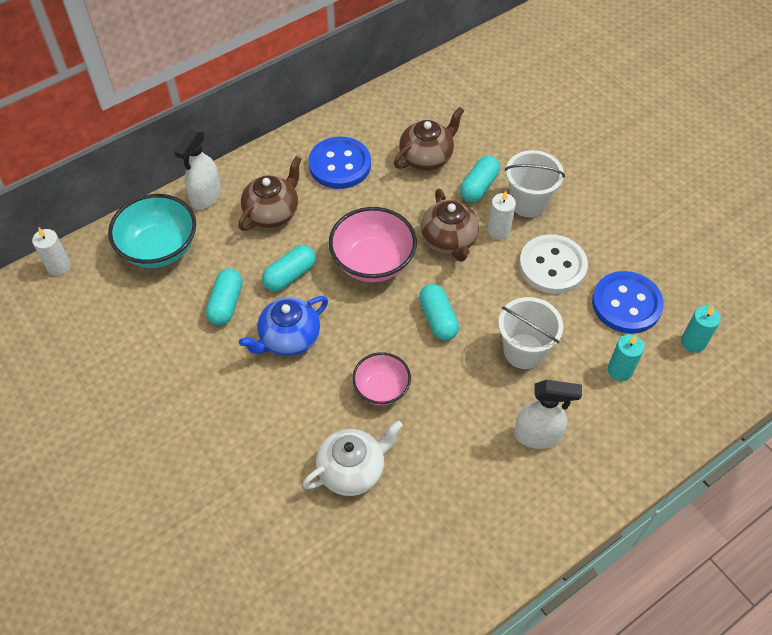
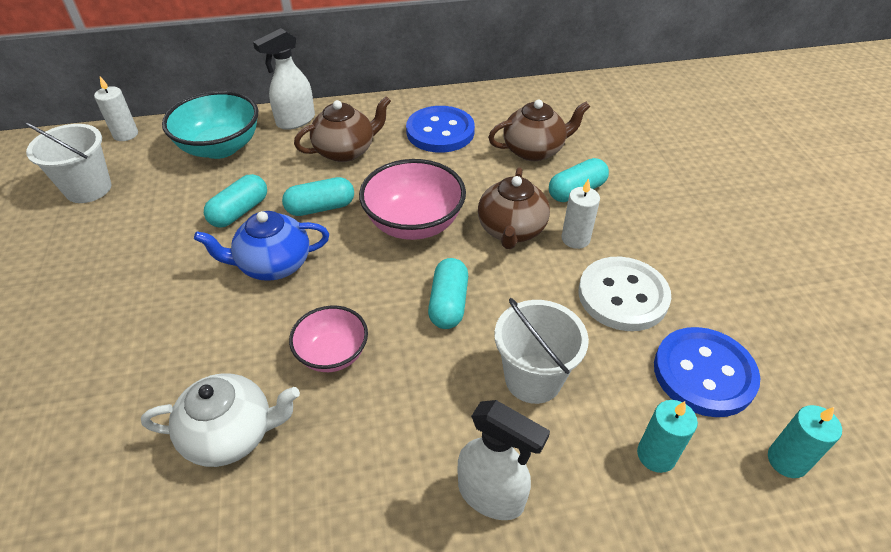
camera: 25 degrees right, 10 degrees down
(528, 203) = (626, 223): white bucket -> white bucket (88, 189)

